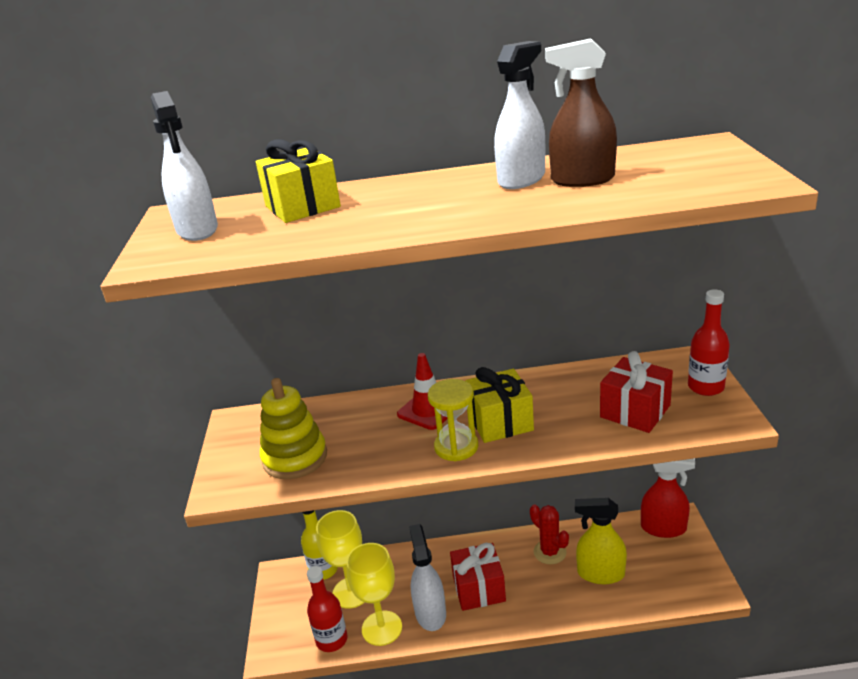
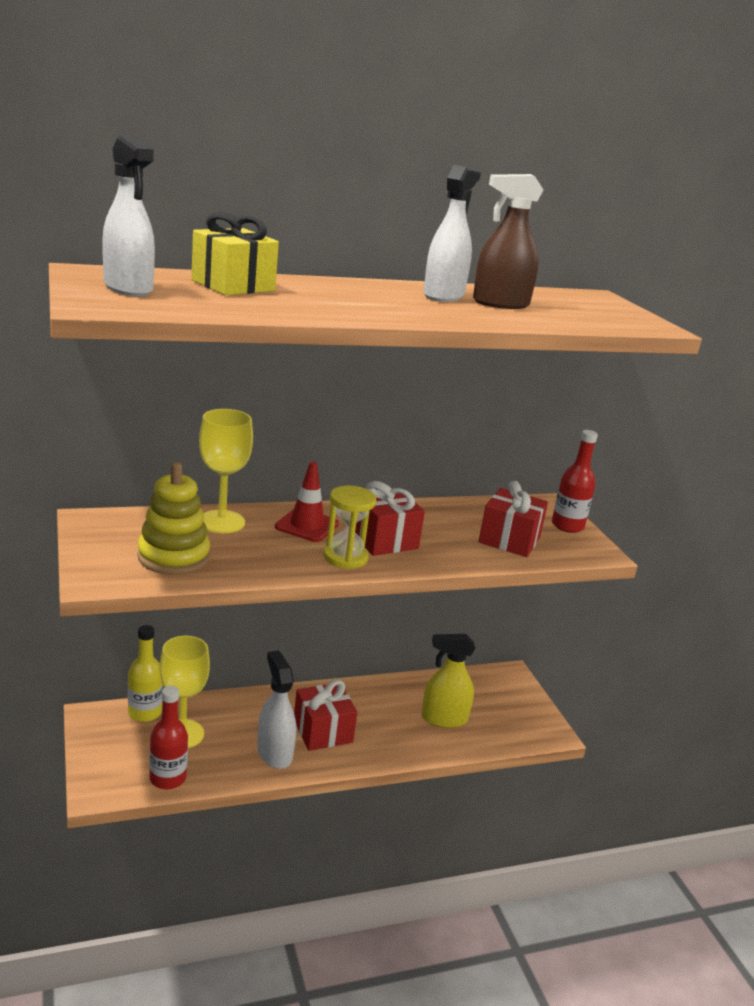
camera: 20 degrees left, 5 degrees down
(382, 628) = (223, 767): yellow goblet -> yellow goblet (221, 522)
(500, 422) = (383, 540): yellow gift -> red gift
(550, 552) = (390, 699): red cactus -> none
(663, 528) = (498, 681): red spray bottle -> none

